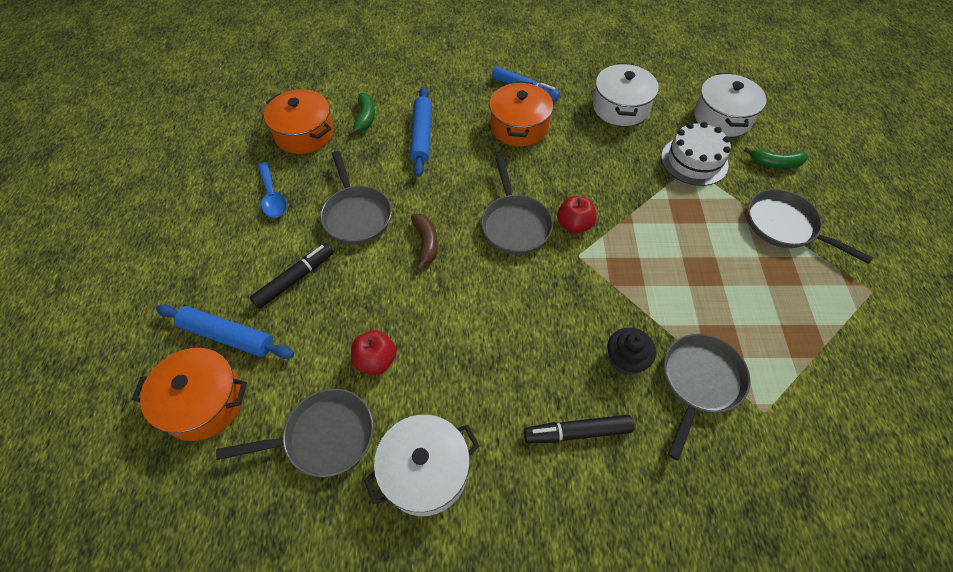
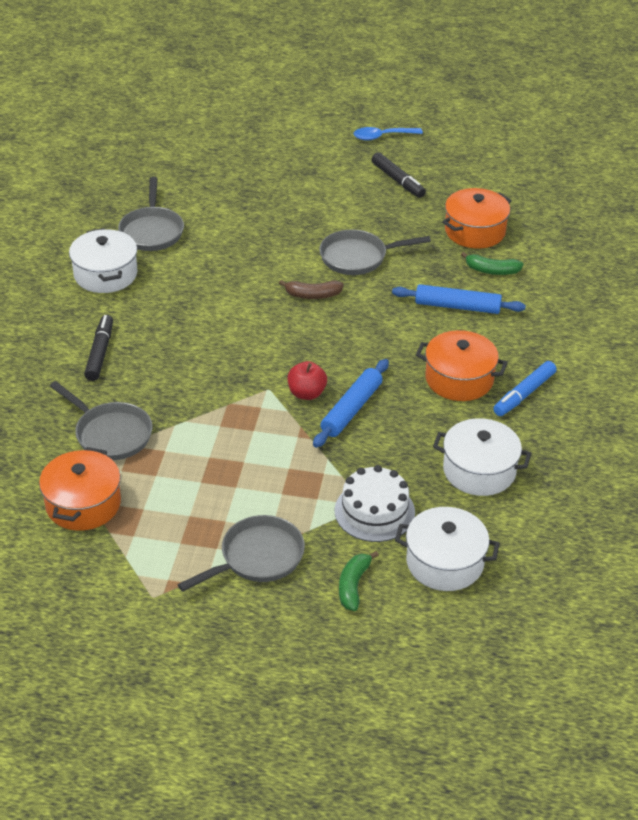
camera: 100 degrees right, 15 degrees down
(204, 402) = (201, 181): orange pot -> orange pot (83, 504)
(227, 336) = (253, 190): blue rolling pin -> blue rolling pin (351, 409)
(272, 196) = (393, 211): blue spoon -> blue spoon (382, 136)
(295, 279) = (296, 222): black marker -> black marker (398, 180)
(376, 360) = (203, 258): red apple -> none
(514, 224) = (319, 353): grey pan -> none
(625, 360) = (149, 394): black cupcake -> none

